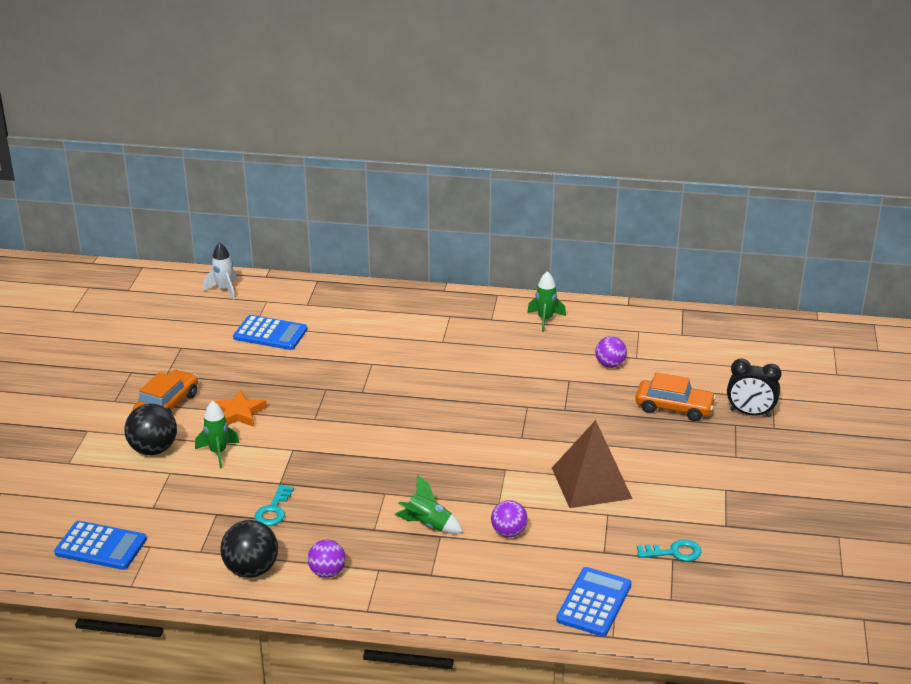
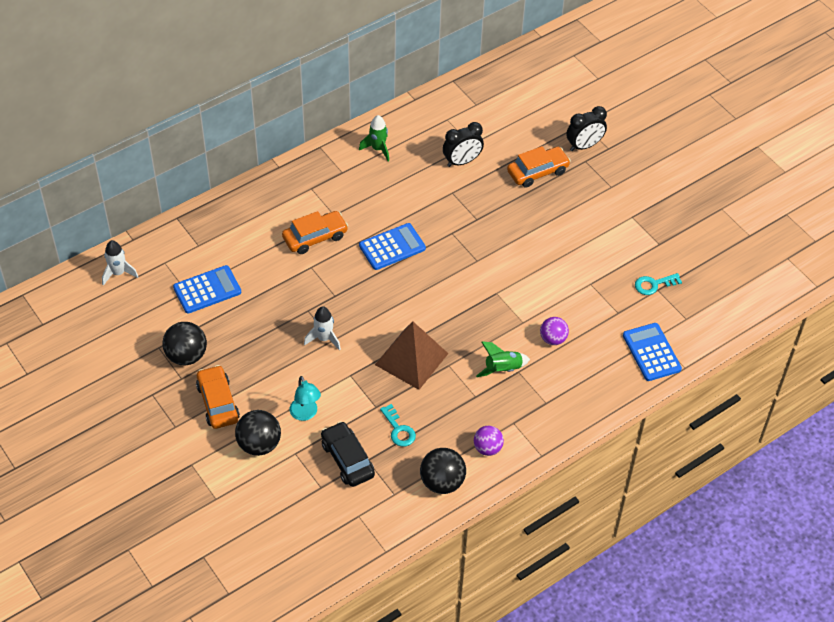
camera: 45 degrees left, 20 degrees up
(101, 546) = (328, 540): blue calculator -> blue calculator (392, 247)
(191, 364) = (186, 356): none -> black ball
(202, 503) = (347, 459): none -> black car
(218, 453) = (305, 414): green rocket -> turquoise lamp
(239, 413) = (276, 373): orange star -> none
(309, 414) = (324, 338): none -> white rocket
(404, 347) = (315, 237): none -> orange car
(591, 483) = (556, 267): brown pyramid -> brown pyramid (411, 359)
(610, 365) = (462, 161): purple ball -> black clock
(674, 552) = (653, 284): turquoise key -> turquoise key turned 150 degrees counterclockwise

